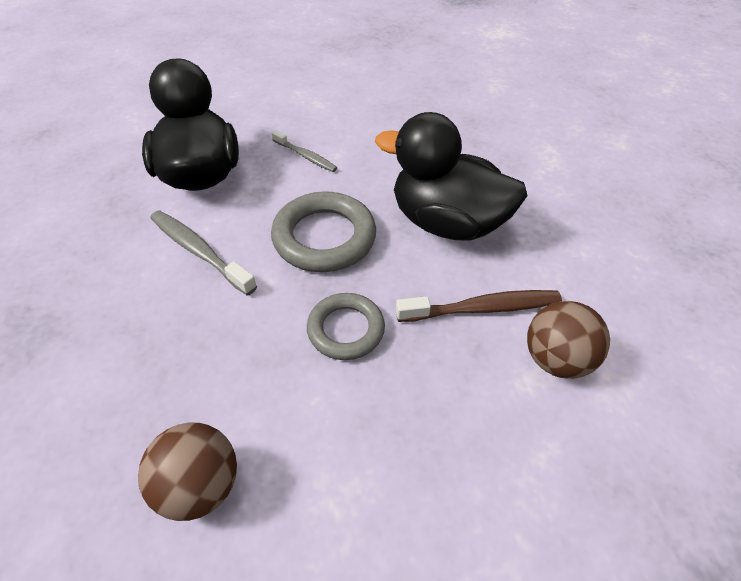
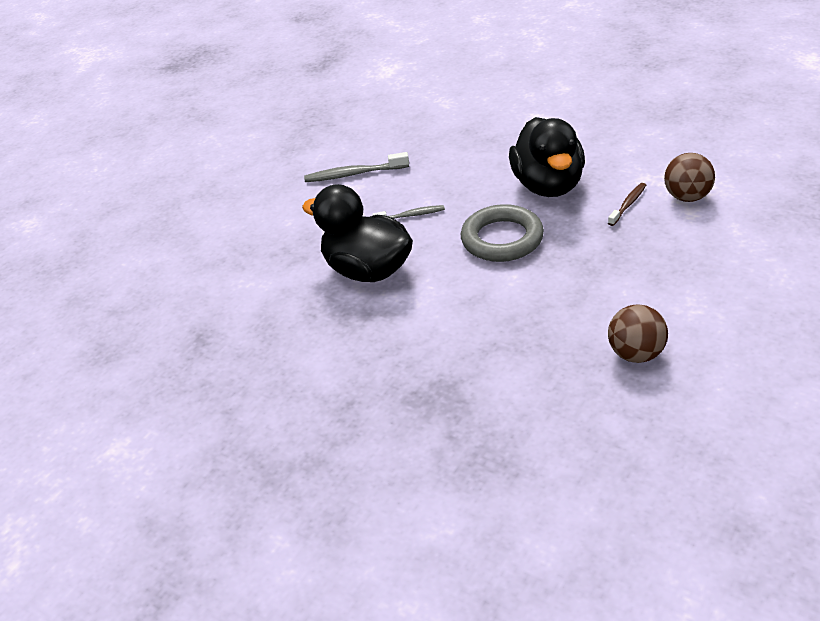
camera: 40 degrees left, 10 degrees down
(199, 251) = (450, 297): grey toothbrush -> grey toothbrush (354, 174)
(346, 329) = (587, 261): grey ring -> none
(447, 223) = (548, 185): black duck -> black duck turned 75 degrees counterclockwise
(482, 308) = (628, 204): brown toothbrush -> brown toothbrush, size x0.64

